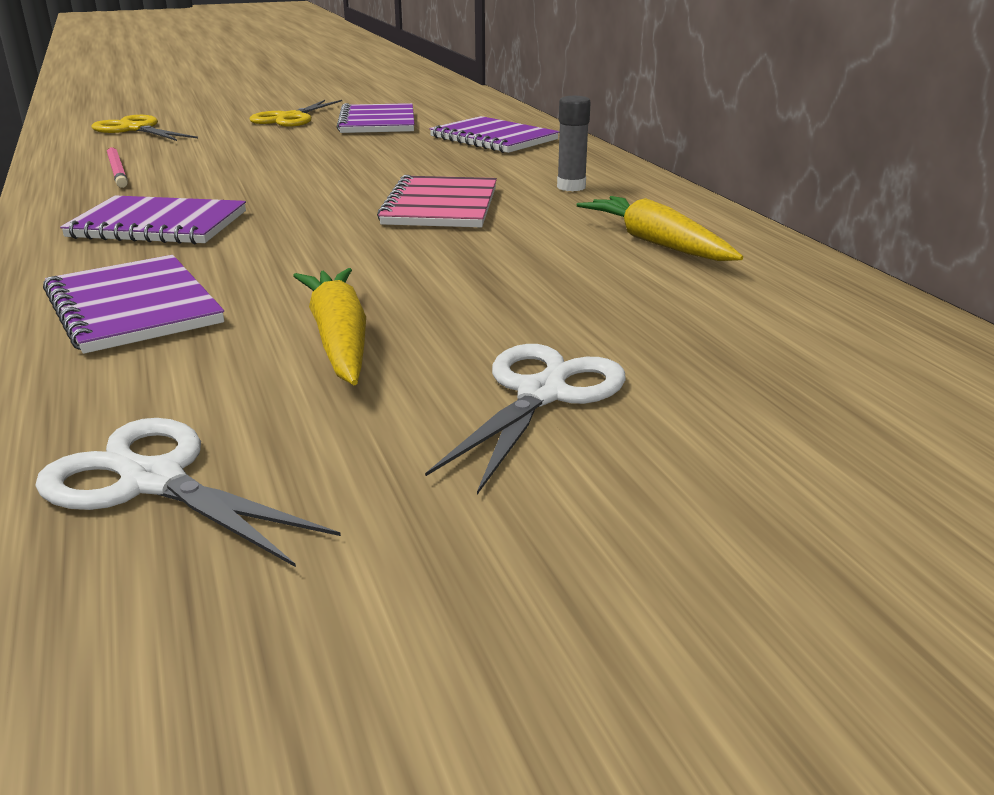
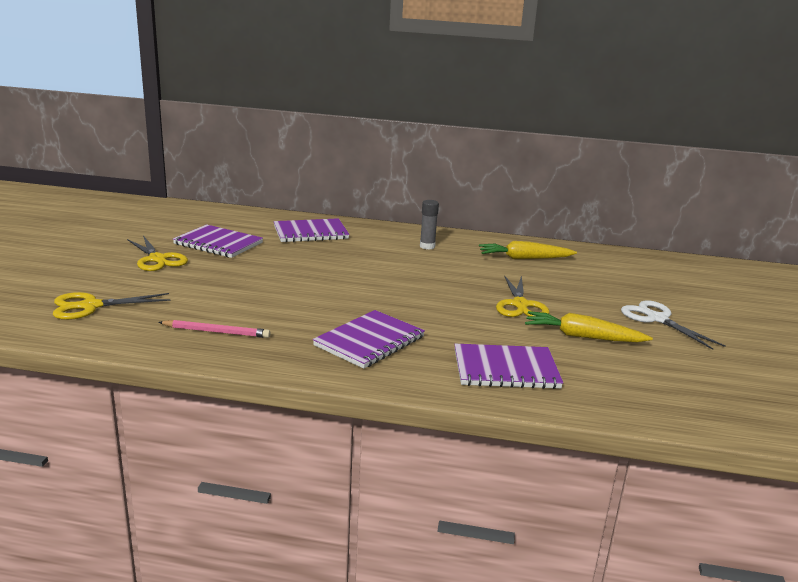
camera: 60 degrees left, 5 degrees down
(153, 481) = (691, 393): white scissors -> none
(422, 275) = (520, 305): none -> yellow scissors
(441, 206) = (423, 276): pink notebook -> none

